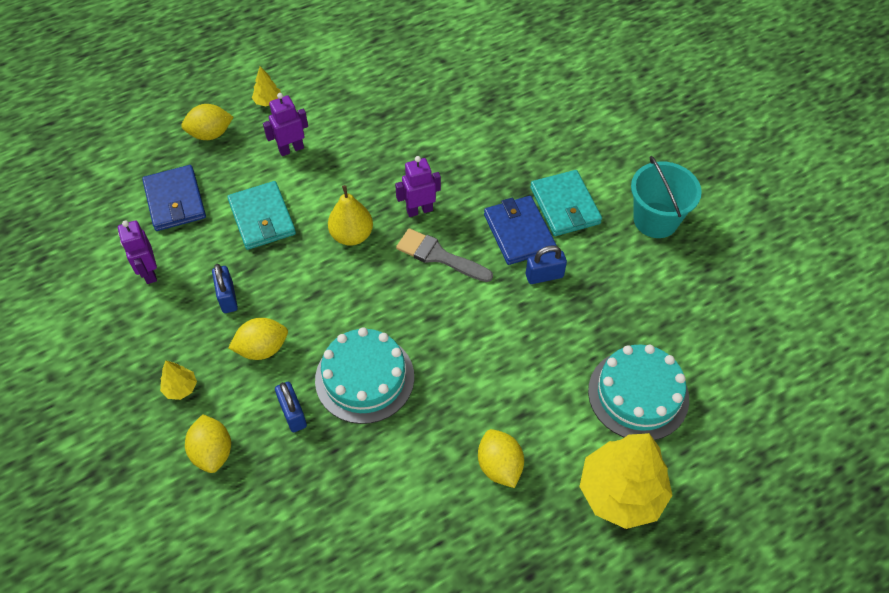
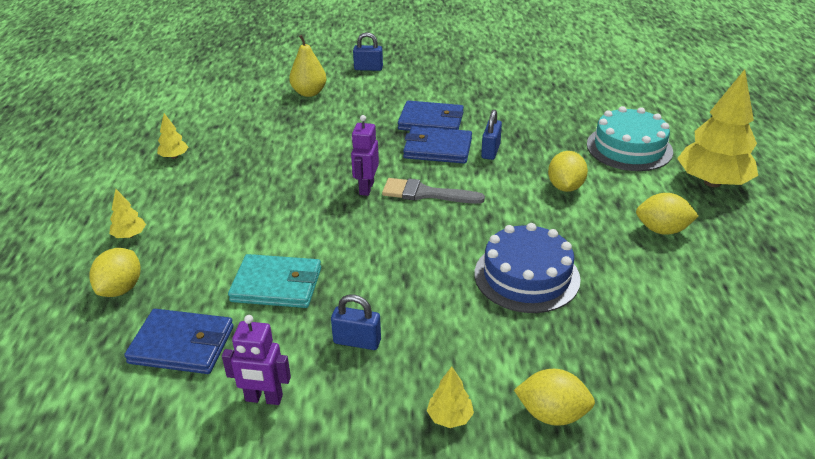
camera: 60 degrees left, 20 degrees down
(262, 348) = (443, 335): yellow lemon -> yellow lemon (565, 187)
(291, 149) = (210, 239): purple robot -> none
(293, 414) = (539, 336): blue padlock -> blue padlock (368, 68)
(352, 235) = (357, 234): yellow pear -> yellow pear (309, 93)
(364, 378) = (526, 276): turquoise cake -> blue cake
(380, 63) = (174, 156): none -> yellow tree
(438, 256) = (425, 193): grey brush -> grey brush turned 45 degrees clockwise
(565, 206) = (431, 121): turquoise wallet -> blue wallet
(655, 220) = (479, 92): turquoise bucket -> none

